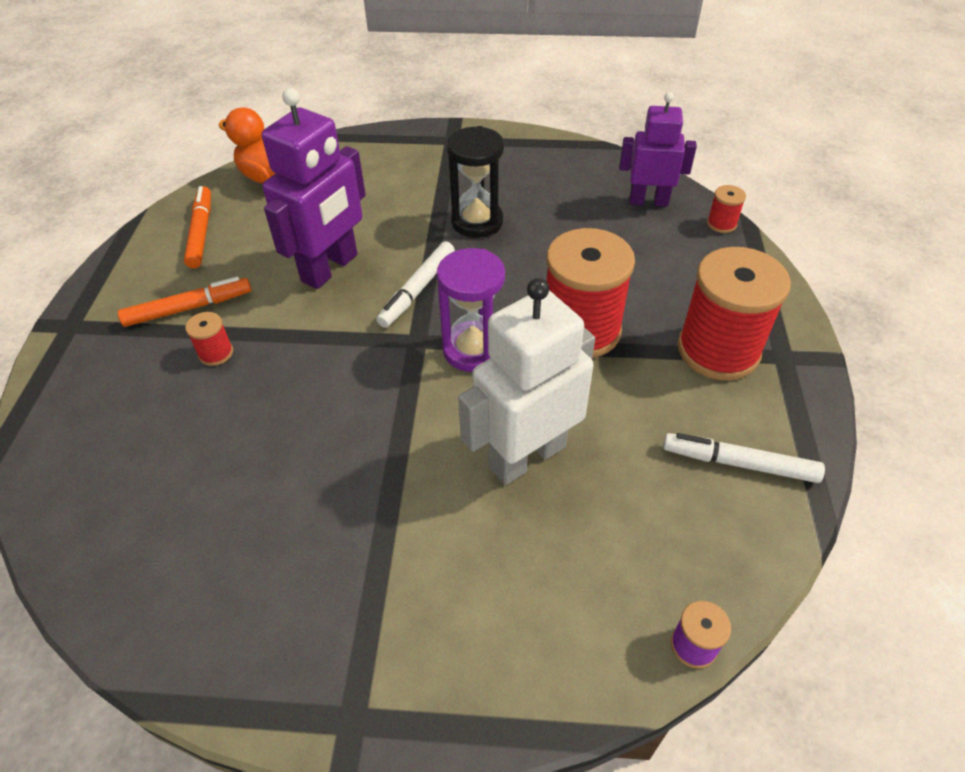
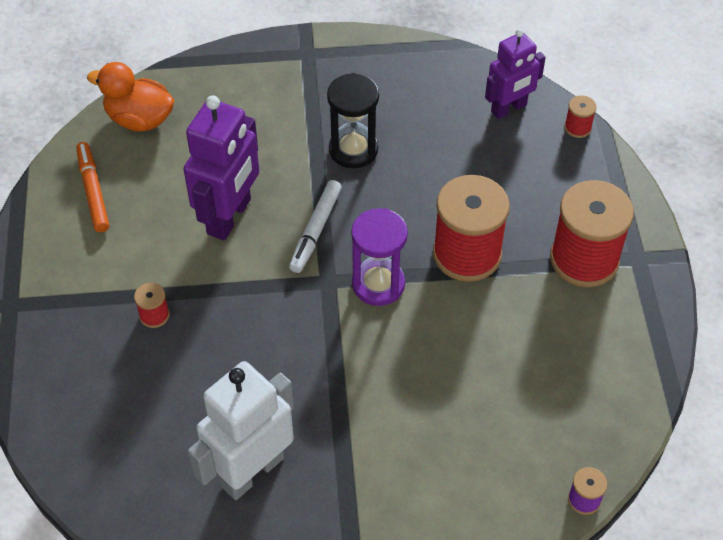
camera: 10 degrees left, 5 degrees up
(188, 308) = (112, 274): orange marker -> none
(527, 456) = (441, 374): white robot -> white robot (251, 471)
(648, 201) = (509, 109): purple robot -> purple robot turned 150 degrees clockwise
(739, 463) = (607, 358): white marker -> none

